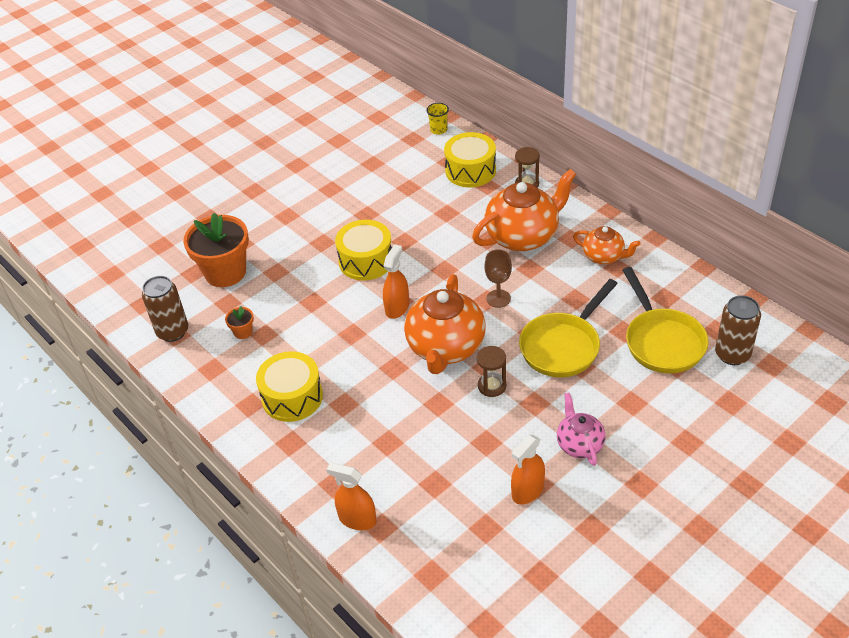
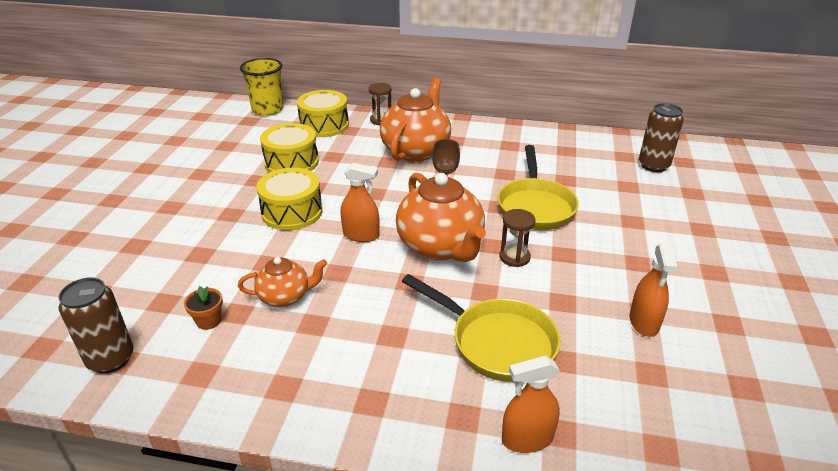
camera: 40 degrees left, 10 degrees down
(225, 272) = (137, 276): orange flower pot -> none
(292, 397) = (328, 356): yellow drum -> yellow drum (291, 162)
(397, 307) = (361, 235): orange spray bottle -> orange spray bottle turned 120 degrees clockwise
(438, 130) = (267, 109): yellow cup -> yellow cup, size x1.89
(579, 444) = (635, 266): pink teapot -> none
(604, 256) = (493, 142): orange teapot -> orange teapot (285, 297)
(662, 341) = (600, 176): yellow pan -> yellow pan (496, 342)

